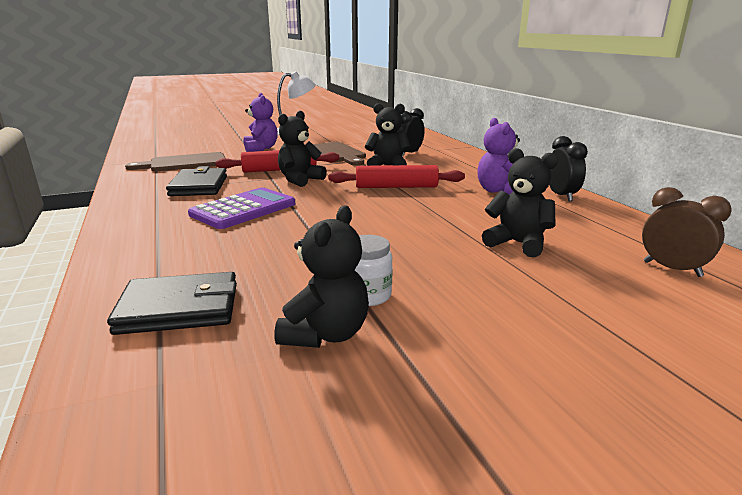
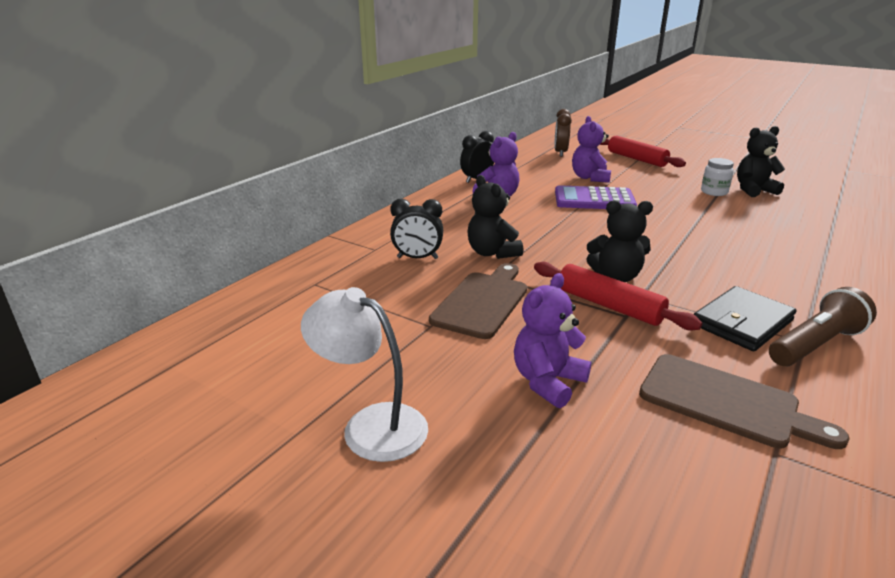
camera: 125 degrees left, 5 degrees up
(148, 190) = (815, 345): none -> brown flashlight
(179, 308) = (820, 221): black wallet -> none
(243, 209) = (722, 266): purple calculator -> purple calculator (594, 199)
(396, 187) = (552, 229): red rolling pin -> red rolling pin (636, 159)
(518, 243) = (590, 178): black teddy bear -> purple teddy bear

